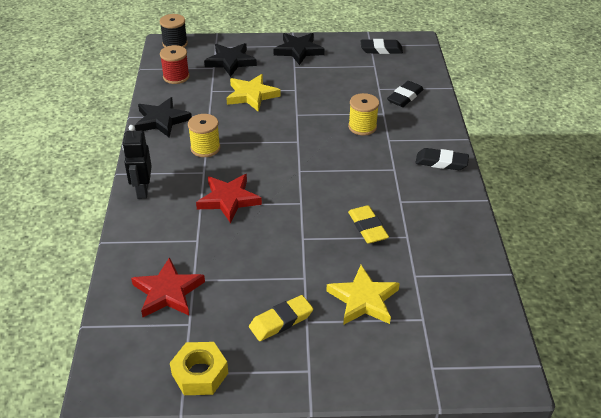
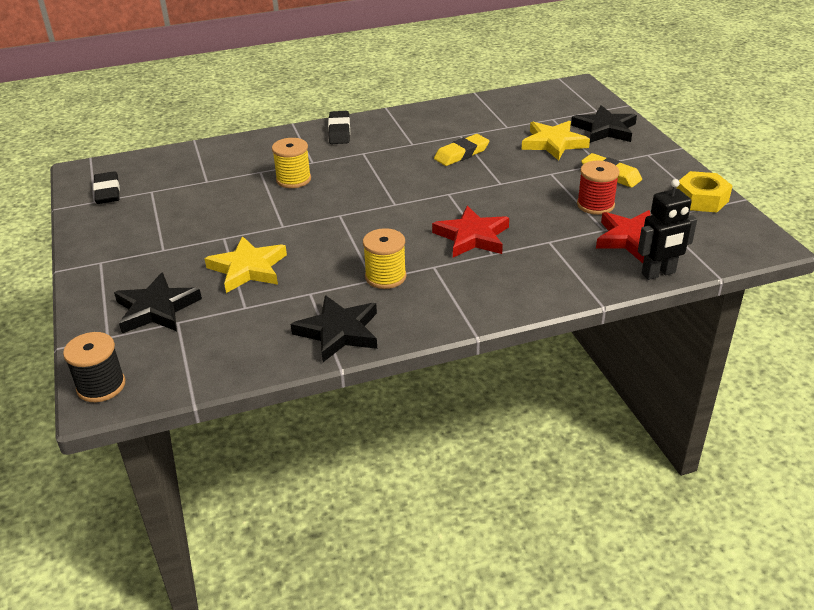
camera: 105 degrees left, 5 degrees down
(142, 190) = (496, 302): black robot -> black robot (658, 273)
(176, 77) = (213, 353): red spool -> red spool (595, 205)
(298, 50) = (115, 254): black star -> black star (605, 129)
(405, 97) = (221, 163): black eraser -> none

